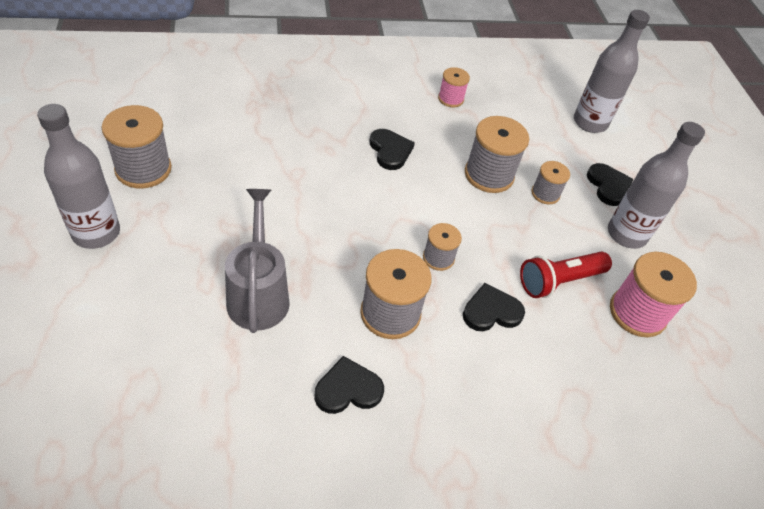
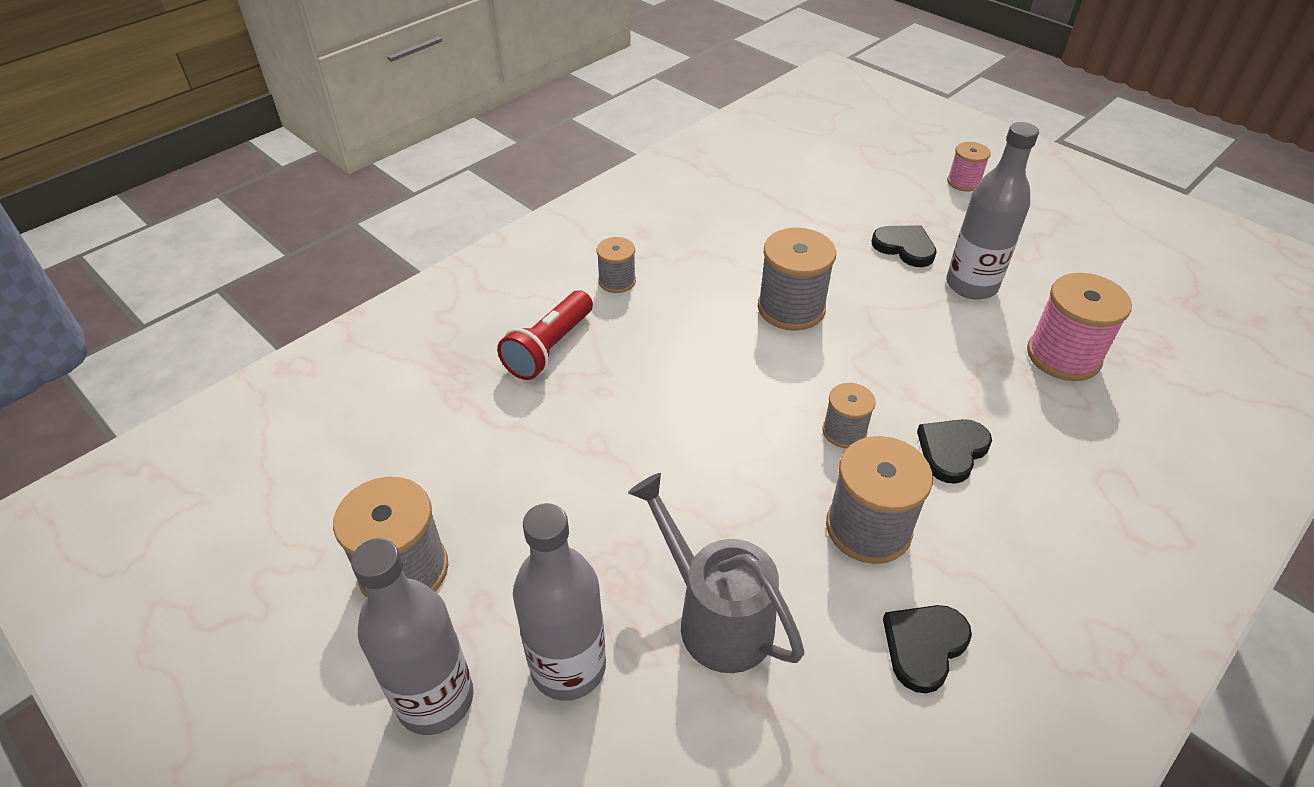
camera: 30 degrees left, 5 degrees down
(390, 151) = (667, 348): black heart -> none
(450, 99) = (664, 250): pink spool -> pink spool (963, 182)
(545, 194) = (862, 293): grey spool -> grey spool (617, 281)
(559, 281) = (971, 374): red flashlight -> red flashlight (549, 348)
(590, 122) = (819, 193): grey bottle -> grey bottle (568, 667)

